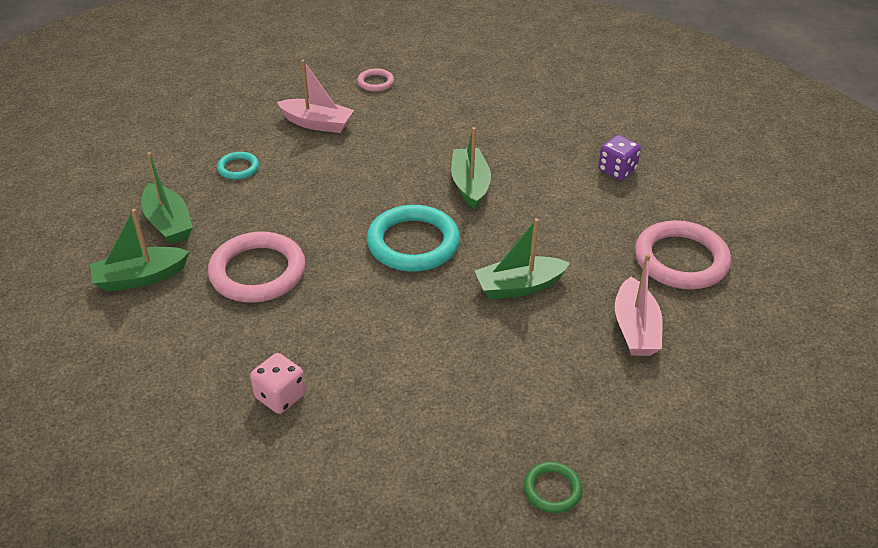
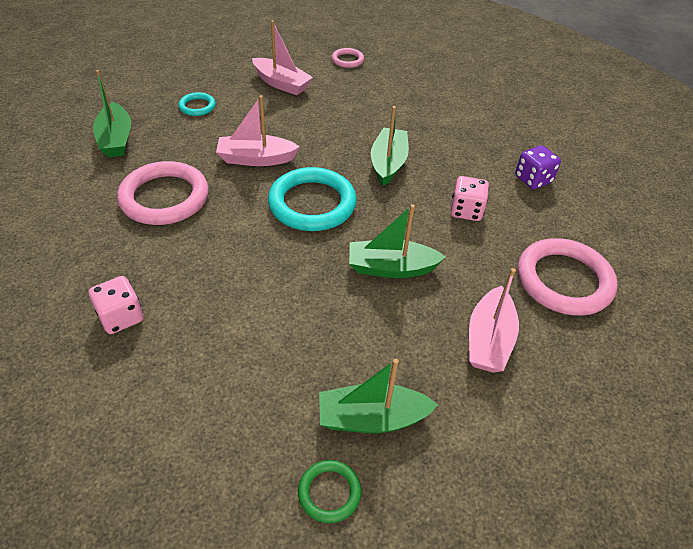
camera: 15 degrees right, 5 degrees up
(140, 277) = (67, 179): green boat -> green boat (372, 418)
(332, 210) = (256, 159): none -> pink boat
(566, 215) = (466, 211): none -> pink dice

